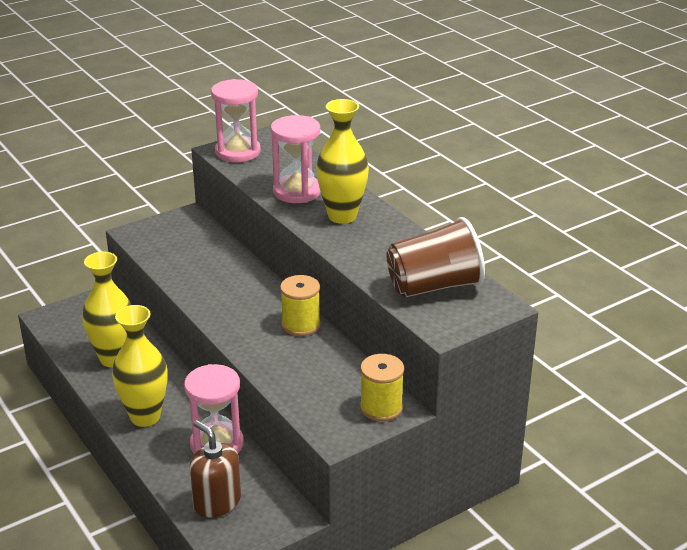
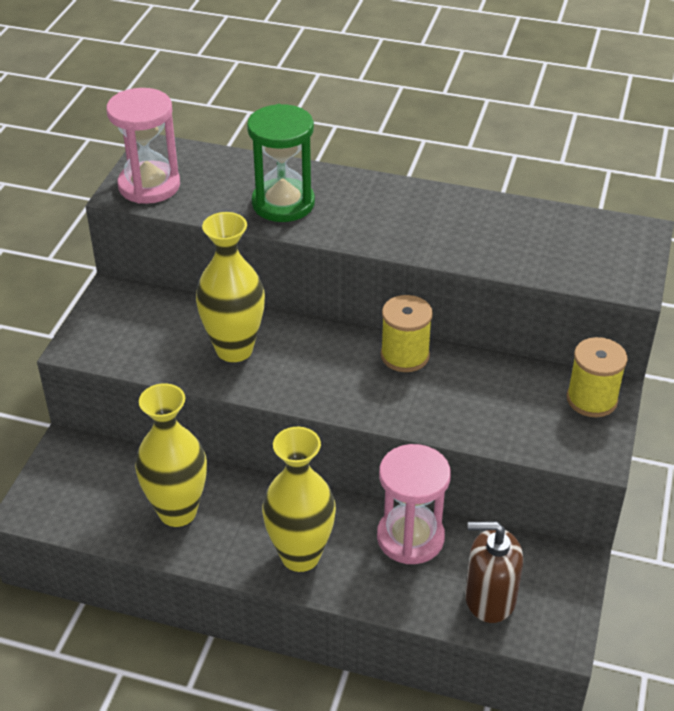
camera: 40 degrees left, 10 degrees up
(297, 191) = (283, 203): pink hourglass -> green hourglass
(342, 216) = (369, 209): yellow vase -> yellow vase (234, 349)
(434, 286) = (560, 243): brown cup -> none

